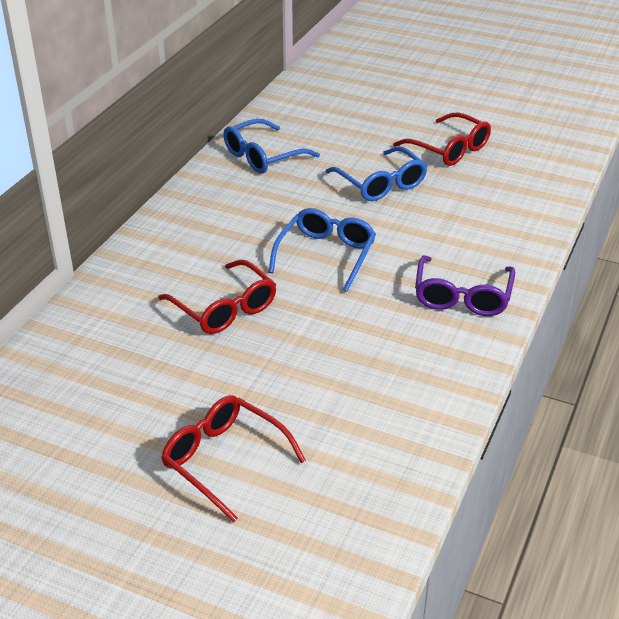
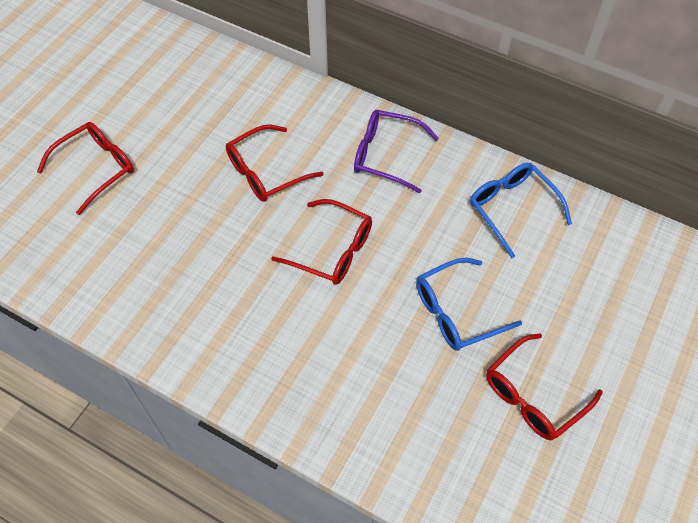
camera: 95 degrees right, 20 degrees up
(326, 255) = (332, 250): blue glasses -> red glasses
(462, 297) = (251, 357): purple glasses -> purple glasses (385, 155)

